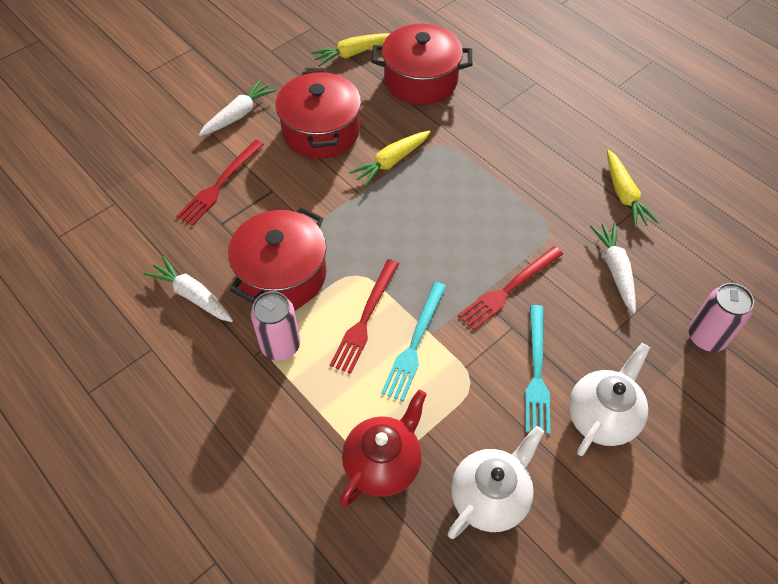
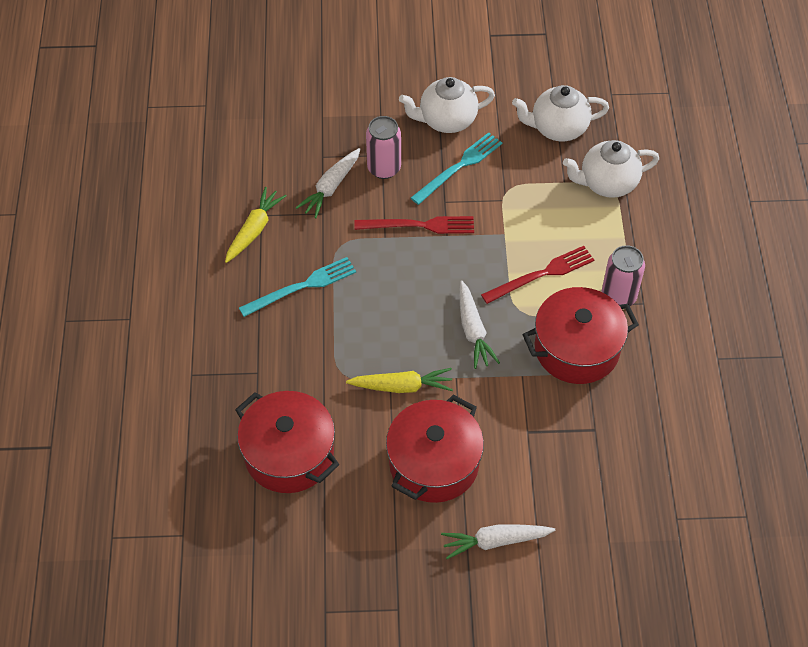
camera: 140 degrees left, 0 degrees up
(192, 295) = (660, 380): white carrot -> white carrot (473, 330)
(220, 184) = (568, 470): red fork -> none
(352, 54) = (320, 539): yellow carrot -> none
(383, 464) = (607, 183): red teapot -> white teapot
(415, 343) = (522, 235): turquoise fork -> turquoise fork (302, 286)
(706, 337) = (327, 114): pink can -> pink can (384, 168)

